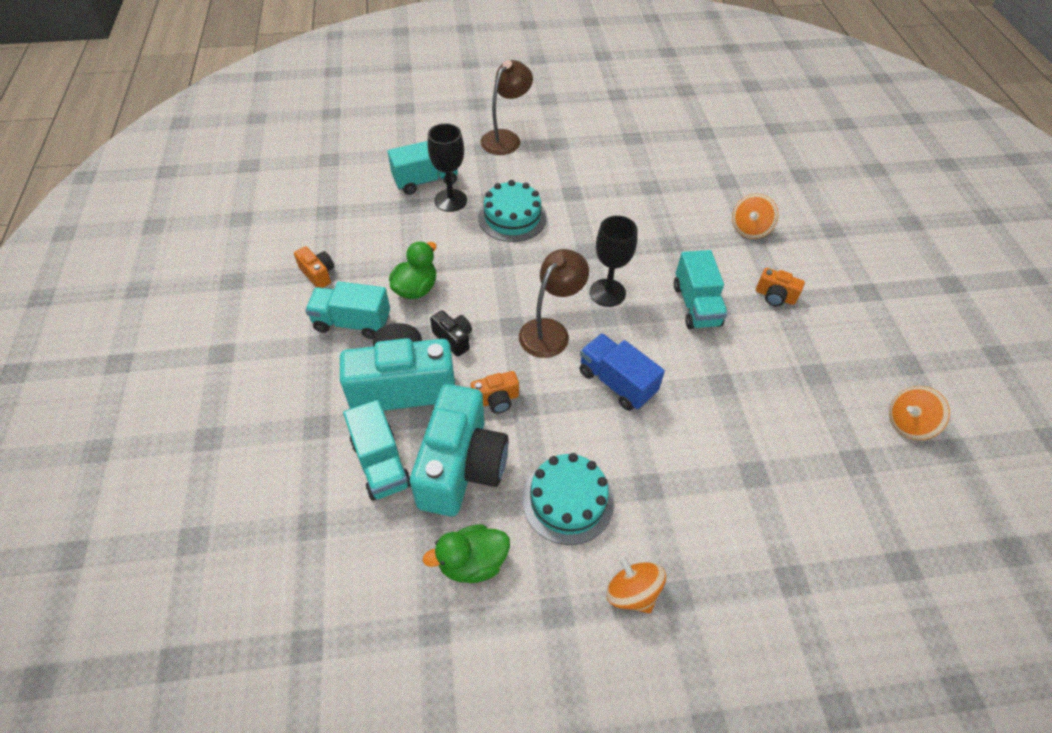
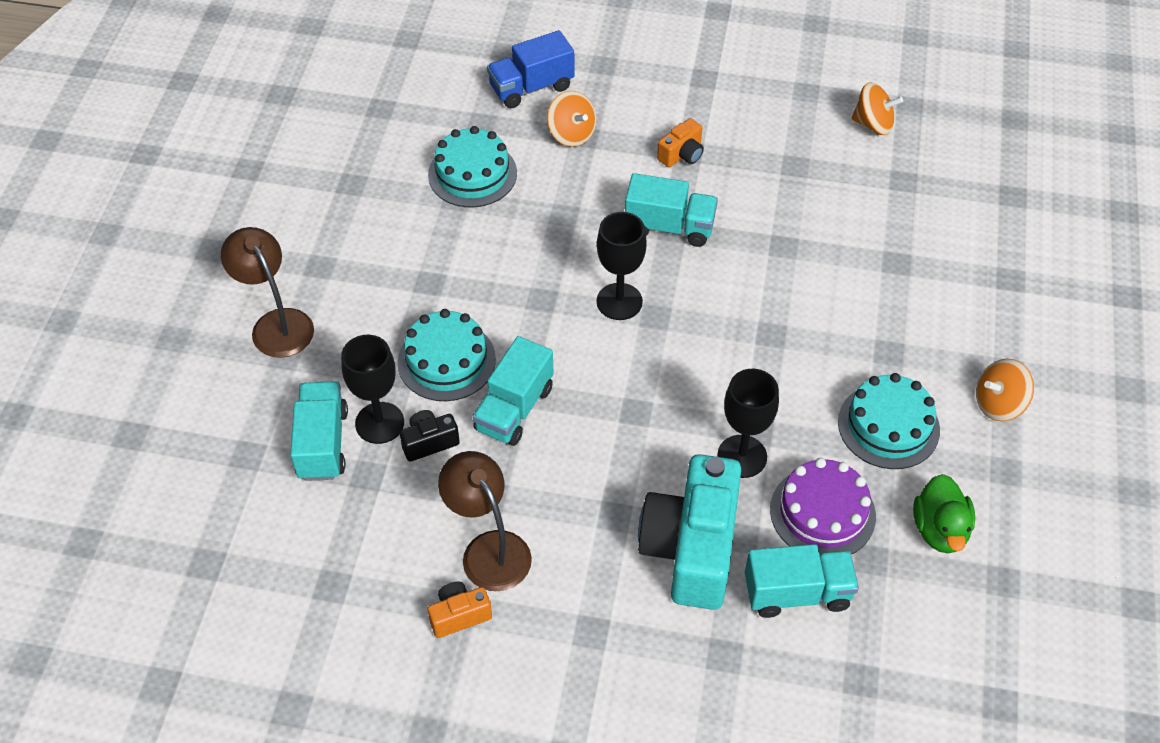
camera: 70 degrees left, 0 degrees up
(352, 322) = (567, 587): turquoise truck -> turquoise truck (514, 409)
(416, 289) = (534, 501): green duck -> none
(453, 339) = (635, 478): black camera -> black camera (429, 442)
(461, 467) = (822, 512): turquoise camera -> purple cake
(496, 400) = (742, 456): orange camera -> black goblet
(550, 331) = (658, 375): brown lamp -> brown lamp (488, 549)
(616, 382) = (753, 336): blue truck -> blue truck (531, 87)
(677, 189) = (472, 174): none -> turquoise cake
(908, 423) = (873, 124): orange spinning top -> orange spinning top turned 75 degrees counterclockwise

